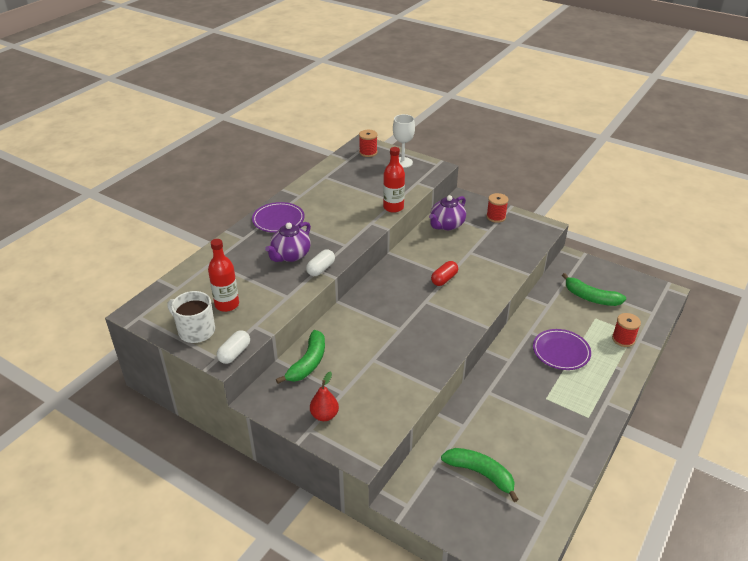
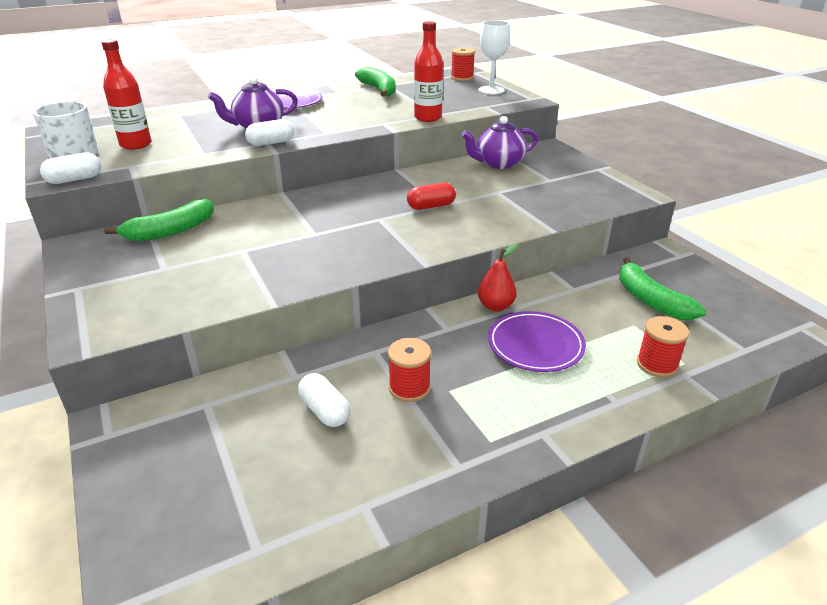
camera: 30 degrees right, 5 degrees down
(324, 415) = (112, 281): red pear -> red pear (495, 306)
(480, 474) = (245, 442): green banana -> green banana (379, 90)
(496, 217) = (574, 171): red spool -> red spool (409, 388)
(500, 438) = (325, 411): none -> white capsule

